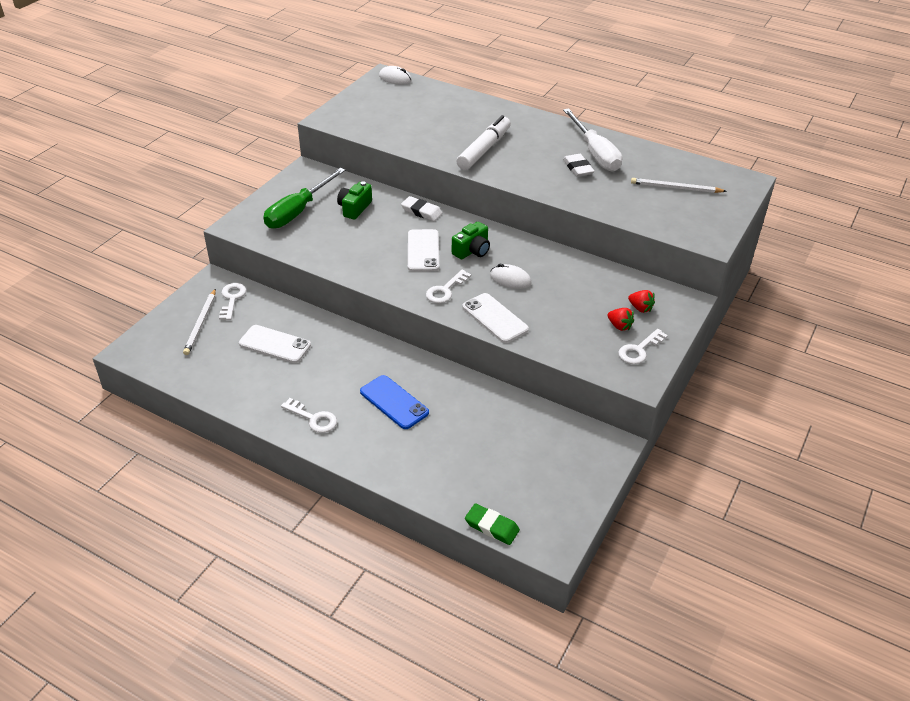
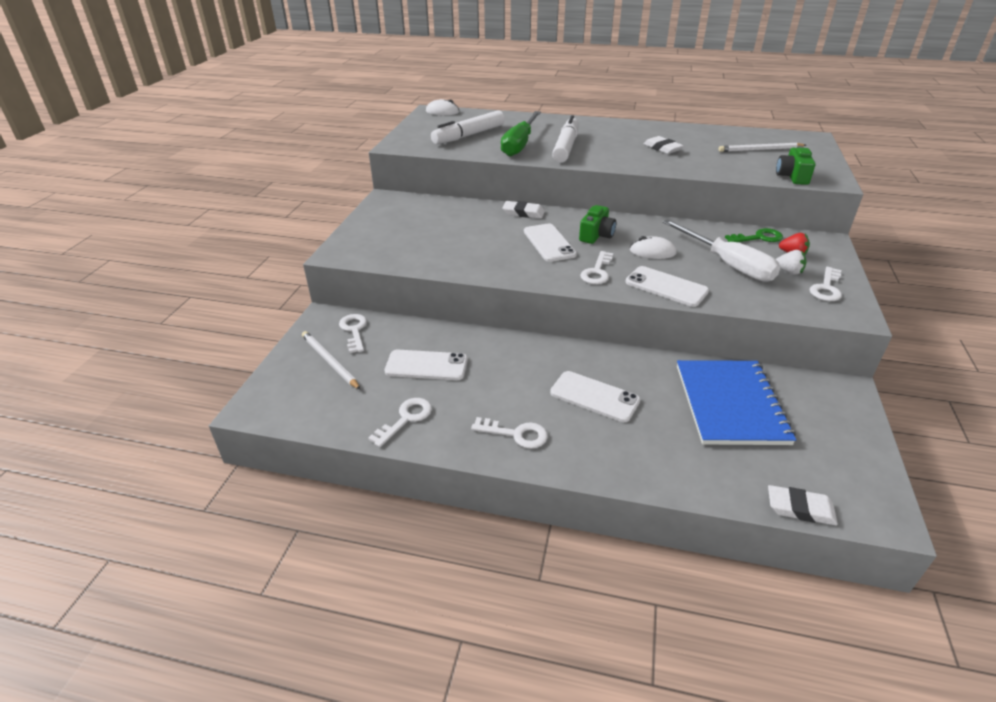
camera: 15 degrees left, 5 degrees down
(201, 323) = (329, 361): white pencil -> white pencil turned 150 degrees clockwise
(237, 386) = (406, 419): none -> white key
(298, 211) = (398, 231): green screwdriver -> green screwdriver (519, 144)
(354, 208) = (455, 220): green camera -> green camera (792, 176)
(394, 402) = (594, 397): blue phone -> white phone
(401, 117) = (468, 135): none -> white marker
(492, 526) = (800, 508): green eraser -> white eraser
(502, 434) = (730, 404): none -> blue notebook
(595, 153) = (667, 137): white screwdriver -> white screwdriver (727, 264)
(619, 326) = (788, 272): red strawberry -> white strawberry
(623, 284) = (758, 238): none -> green key

